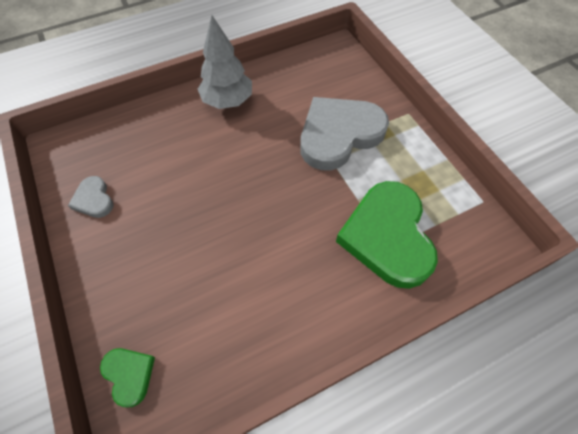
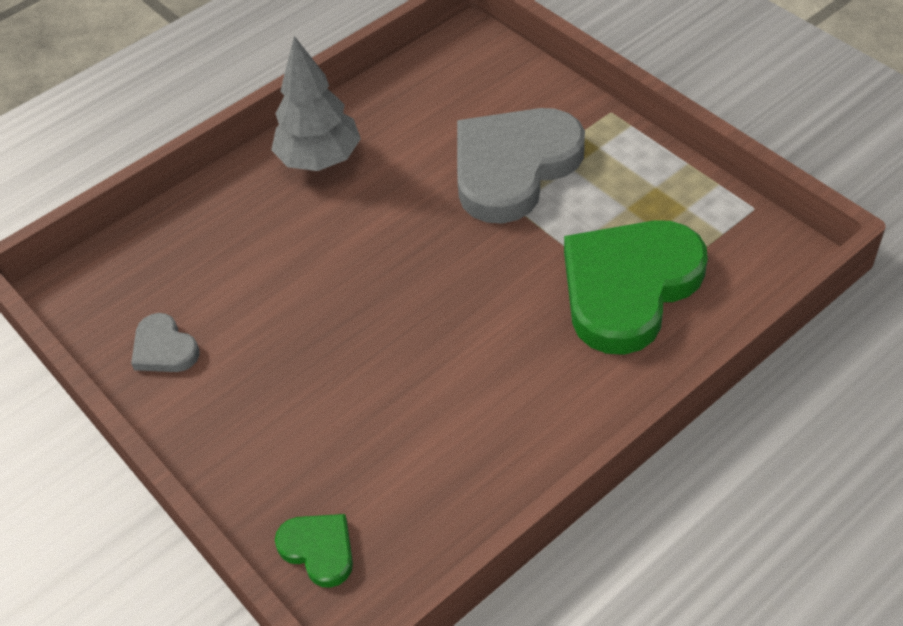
camera: 10 degrees left, 10 degrees down
(387, 236) = (628, 287): green heart -> green heart turned 60 degrees clockwise

